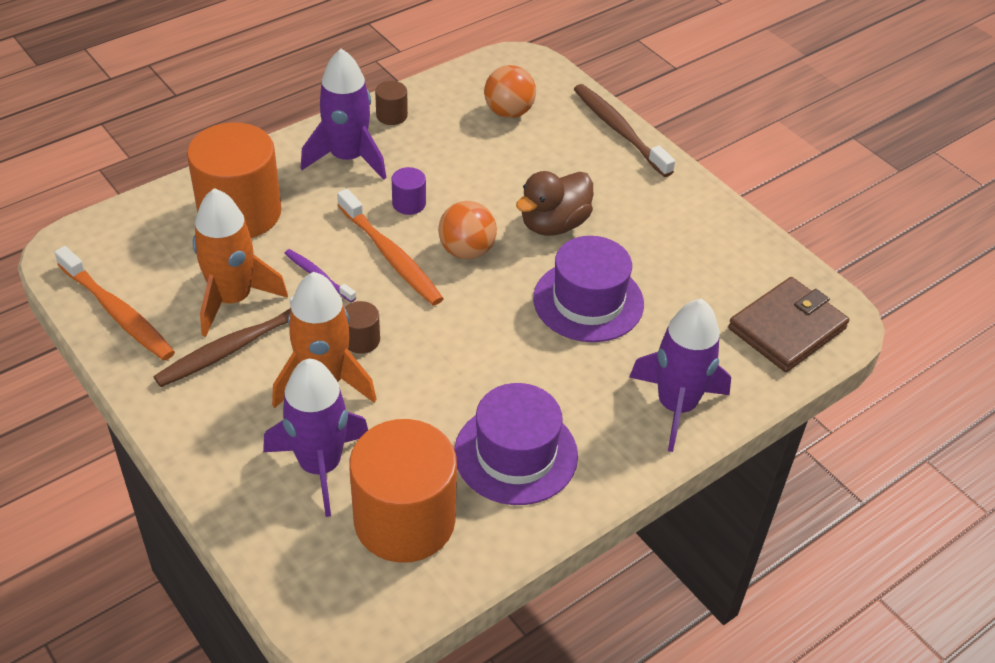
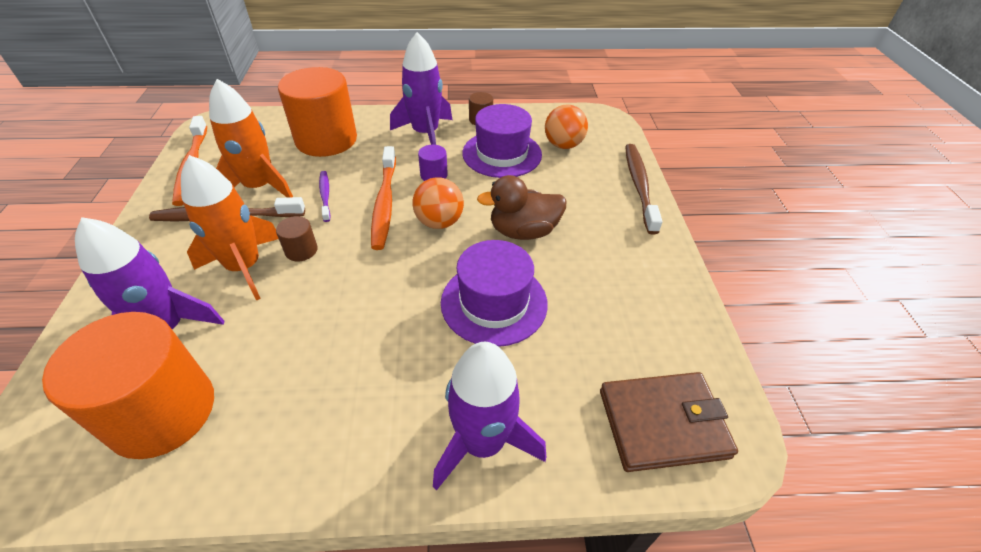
camera: 35 degrees right, 0 degrees up
(516, 454) = (304, 404): purple hat -> purple hat (502, 154)

